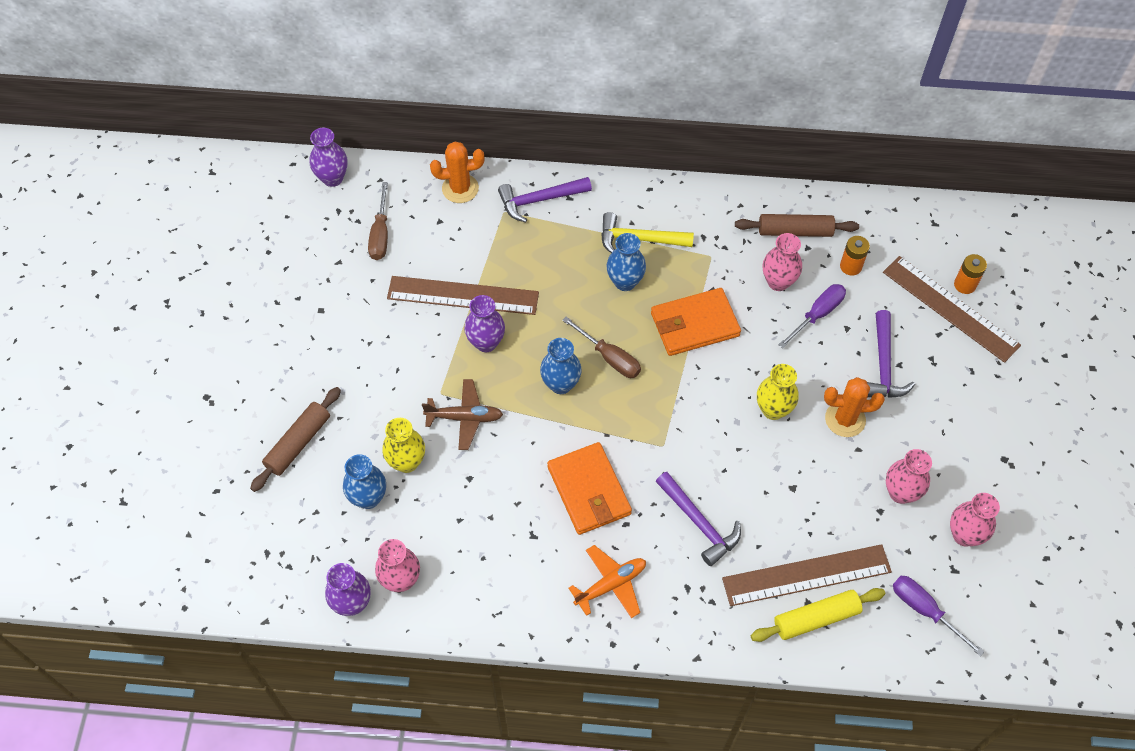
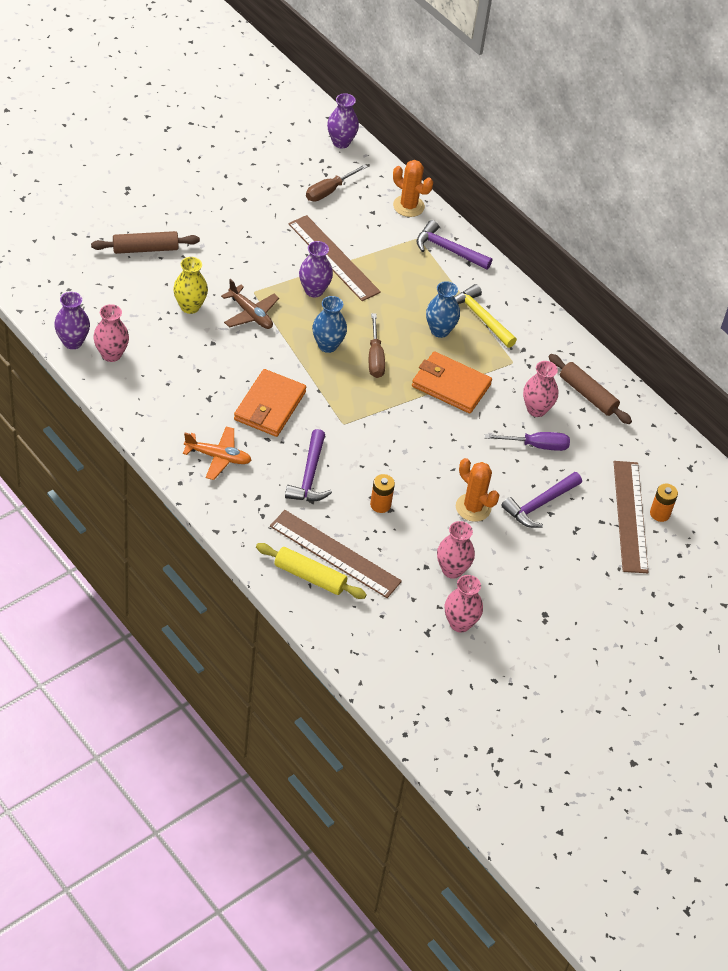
camera: 40 degrees right, 10 degrees down
(368, 498) = (146, 304): blue vase -> none
(773, 410) = (435, 465): yellow vase -> none
(850, 266) = (597, 441): orange battery -> orange battery (380, 505)
(924, 610) = (379, 632): purple screwdriver -> none

